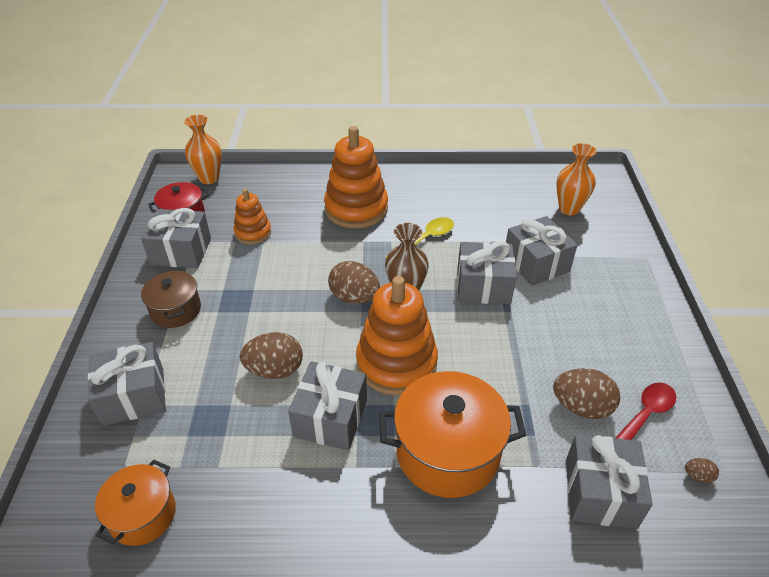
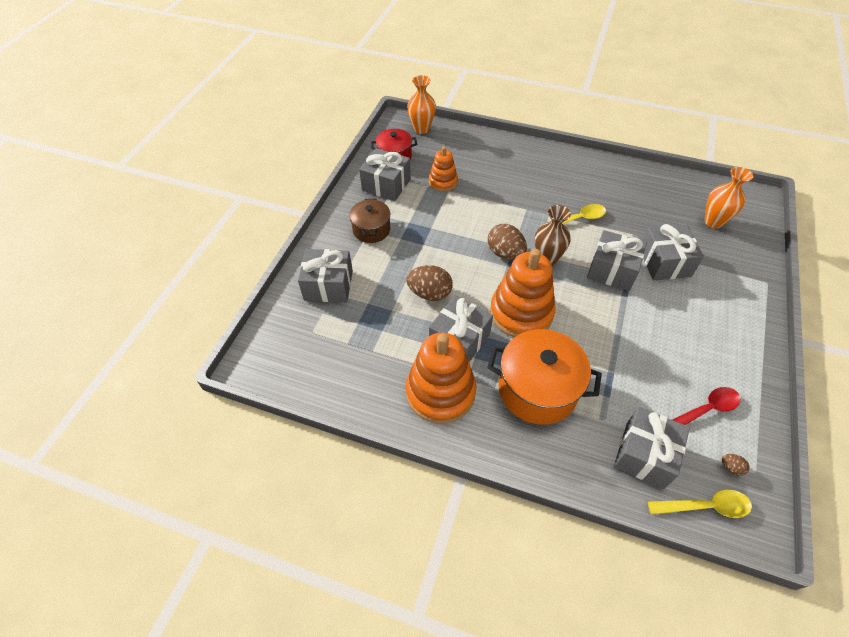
camera: 20 degrees right, 10 degrees up
(143, 515) = (316, 368): orange pot -> none
(356, 209) = (529, 180): orange stacking toy -> orange stacking toy (440, 392)
(581, 407) = (656, 387): brown egg -> none
(690, 534) = (705, 506): none -> yellow spoon

